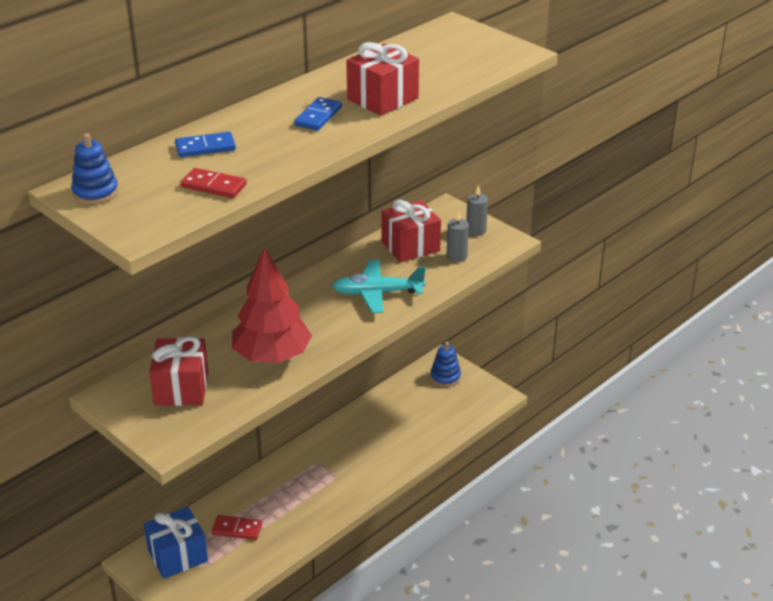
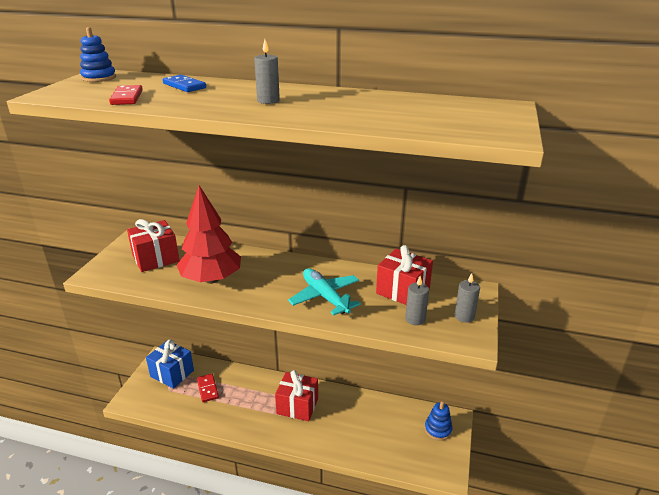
camera: 60 degrees right, 5 degrees down
(318, 116) = (268, 101): blue domino -> grey candle
(382, 99) = (326, 111): red gift -> red gift (297, 406)

